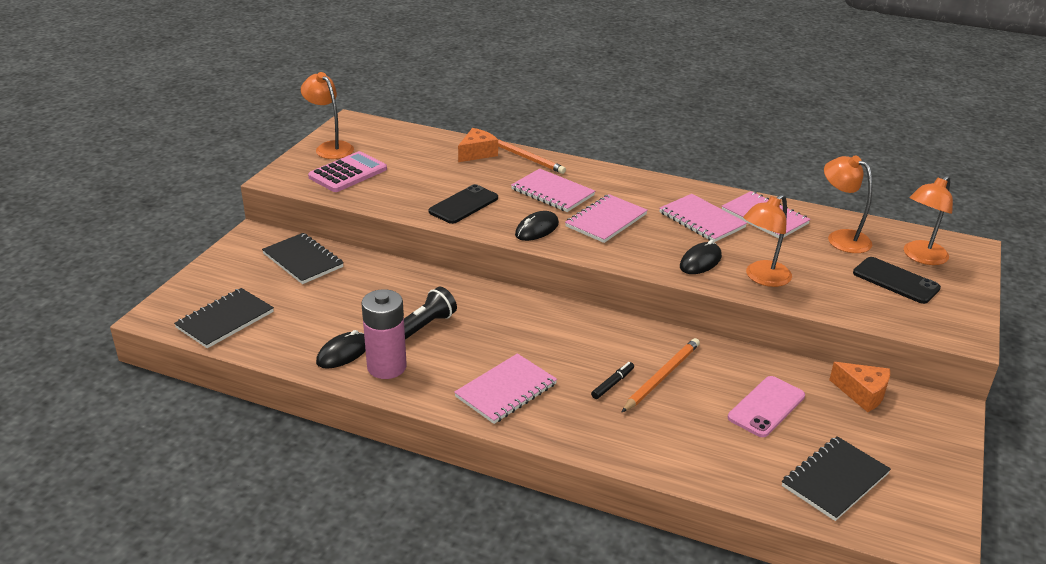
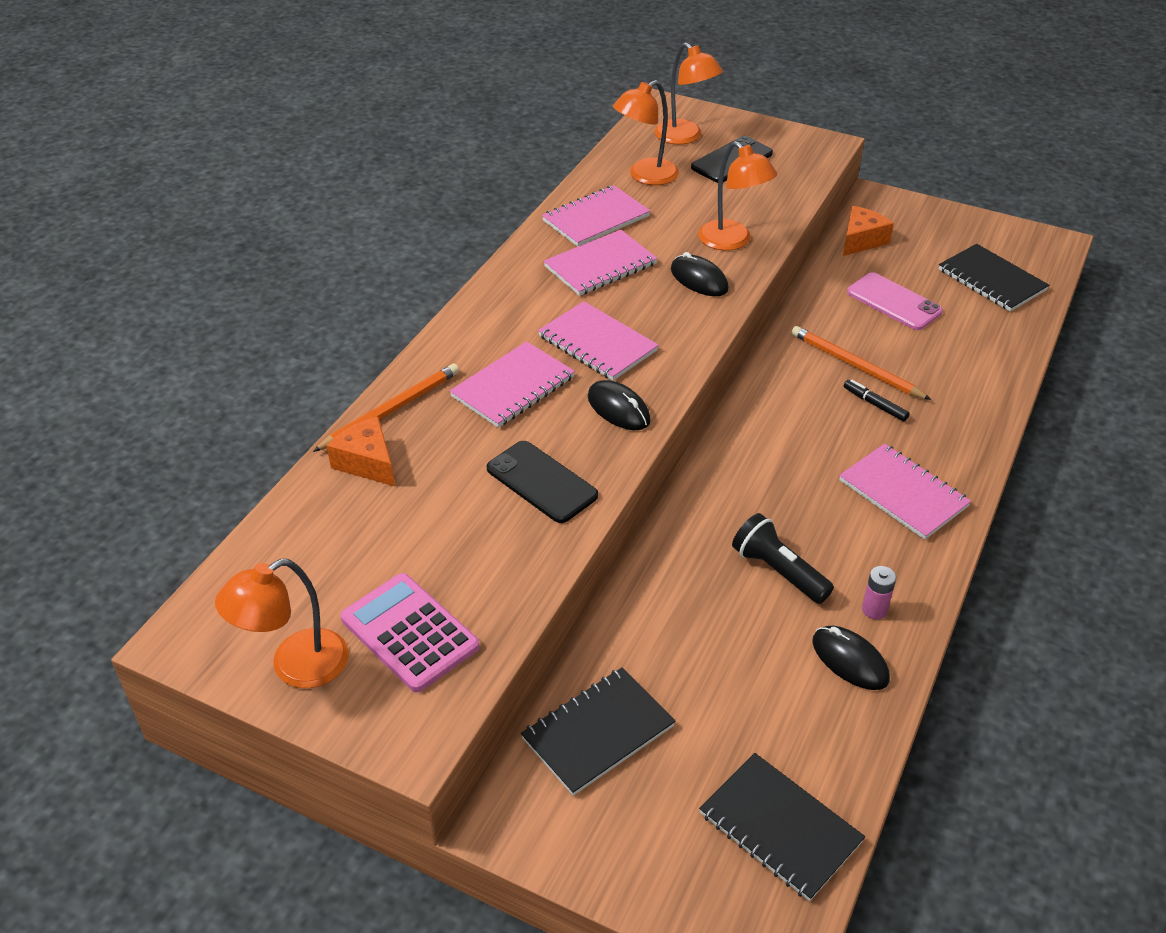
camera: 85 degrees left, 10 degrees up
(386, 367) = (874, 610): pink battery -> pink battery, size x0.47

